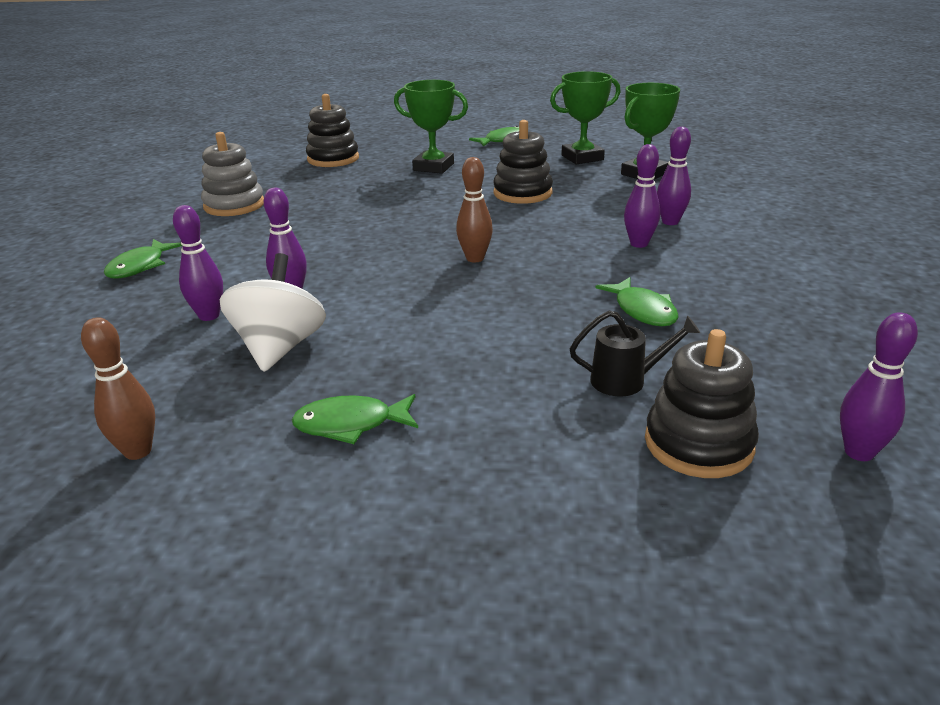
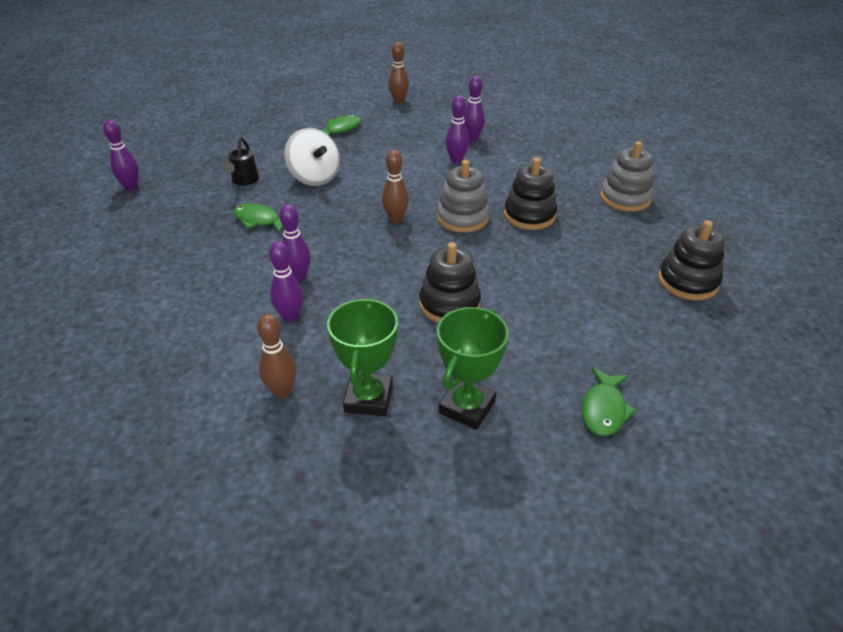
camera: 140 degrees right, 10 degrees up
(140, 266) = (563, 144): green fish -> none
(280, 347) = (414, 140): white spinning top -> white spinning top (314, 177)
(406, 238) = (462, 218): none -> grey stacking toy
(433, 167) = (582, 311): green trophy -> none
(626, 380) = (244, 181): black watering can -> black watering can turned 45 degrees counterclockwise
(698, 444) = (199, 168): black stacking toy -> black stacking toy (529, 215)
(707, 190) = (282, 391): none -> brown bowling pin

